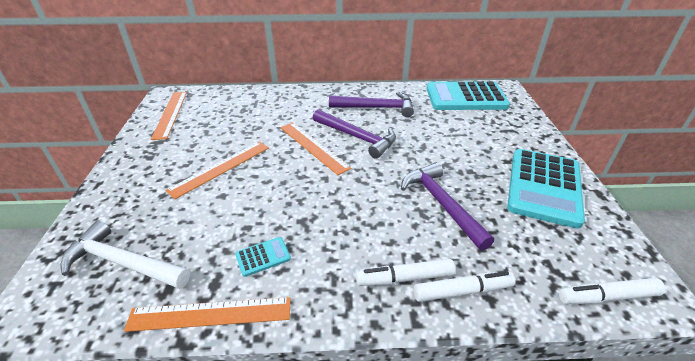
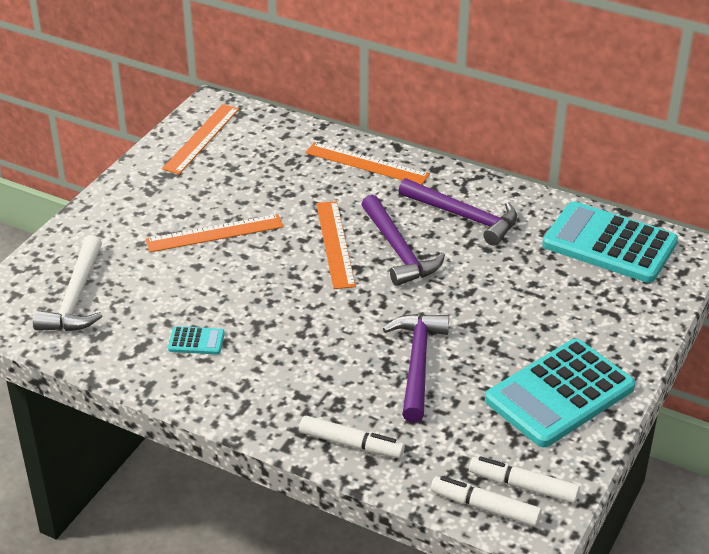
camera: 30 degrees right, 0 degrees up
(123, 262) = (75, 297): white hammer -> white hammer turned 135 degrees counterclockwise
(210, 314) = (123, 369): orange ruler -> orange ruler (366, 164)
(404, 278) = (309, 412): white marker -> white marker (523, 486)

